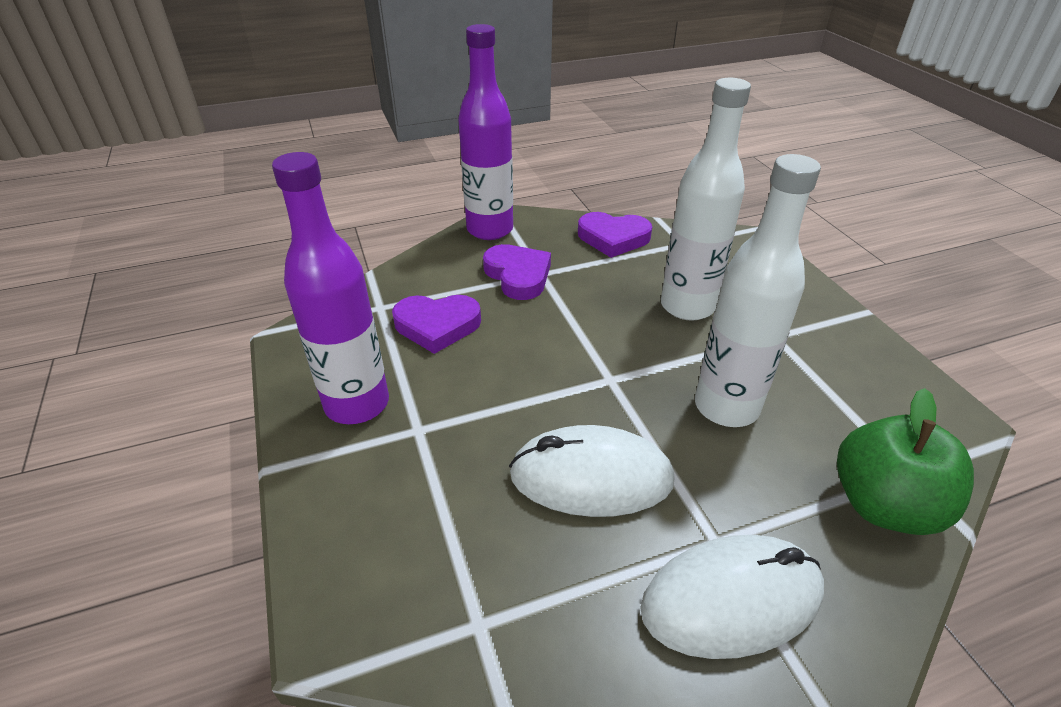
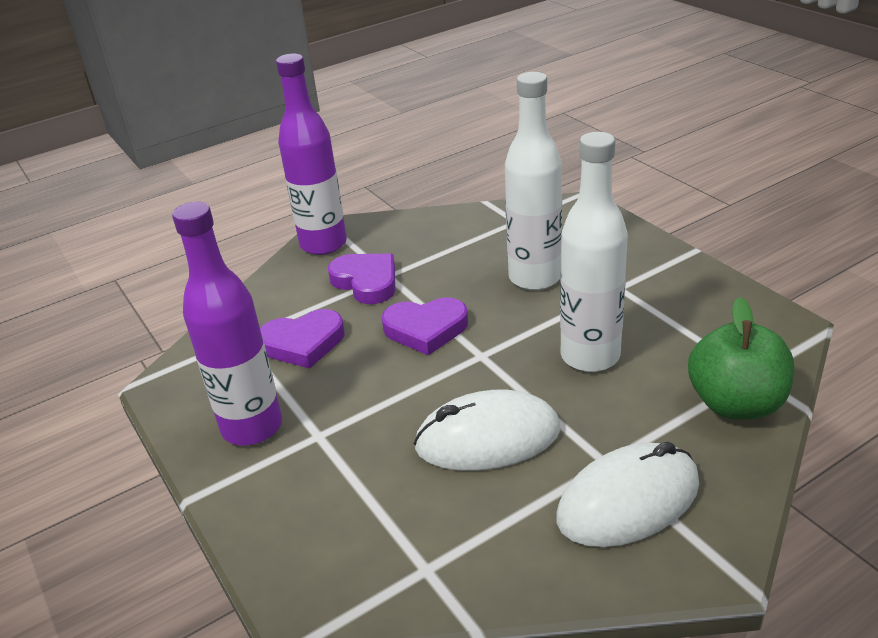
camera: 10 degrees left, 5 degrees down
(613, 238) = (448, 229): purple heart -> purple heart (426, 329)

